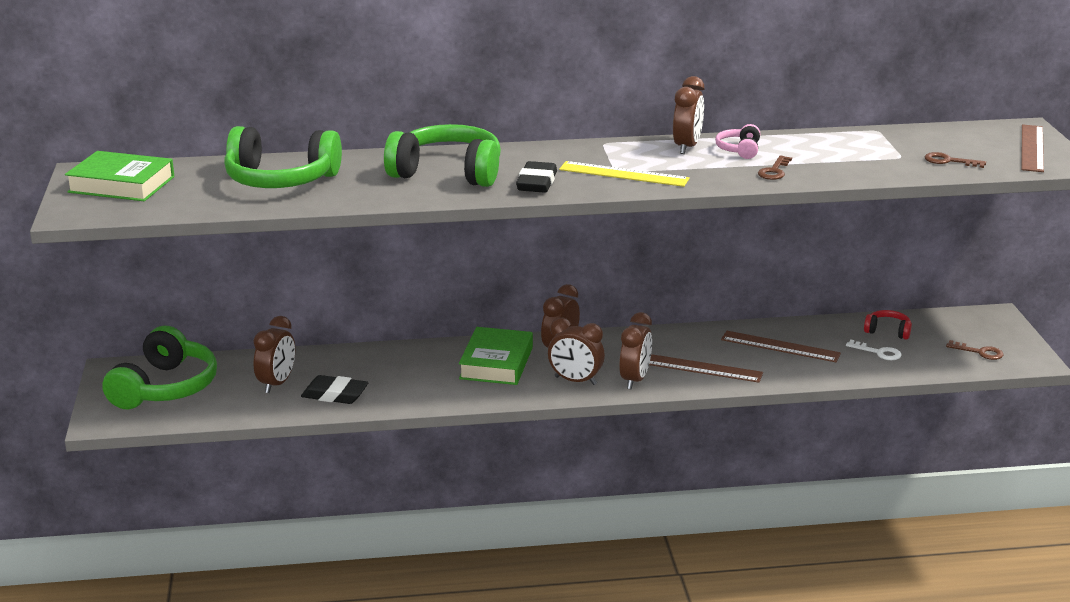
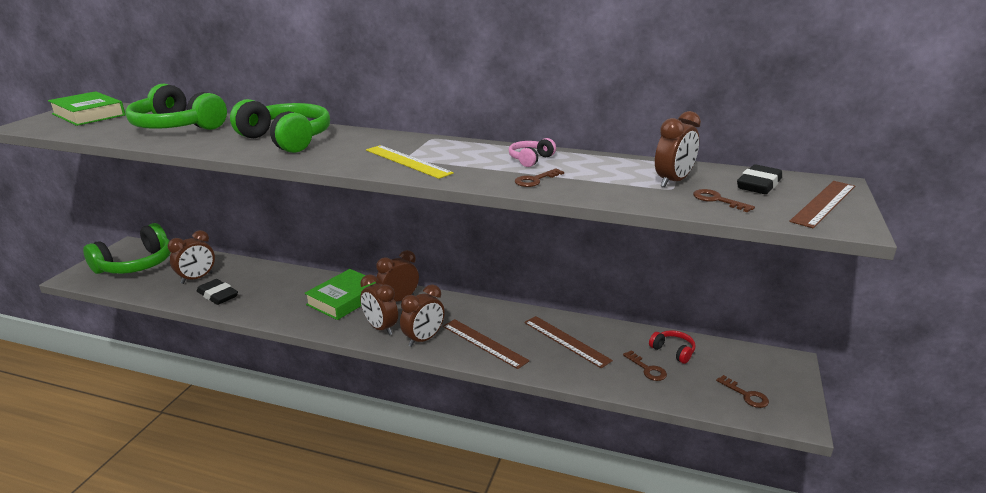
camera: 25 degrees right, 0 degrees up
(536, 183) = (332, 156): black eraser -> black eraser (758, 185)
(687, 147) = (491, 150): brown clock -> brown clock (673, 181)
(878, 352) = (647, 369): white key -> brown key

